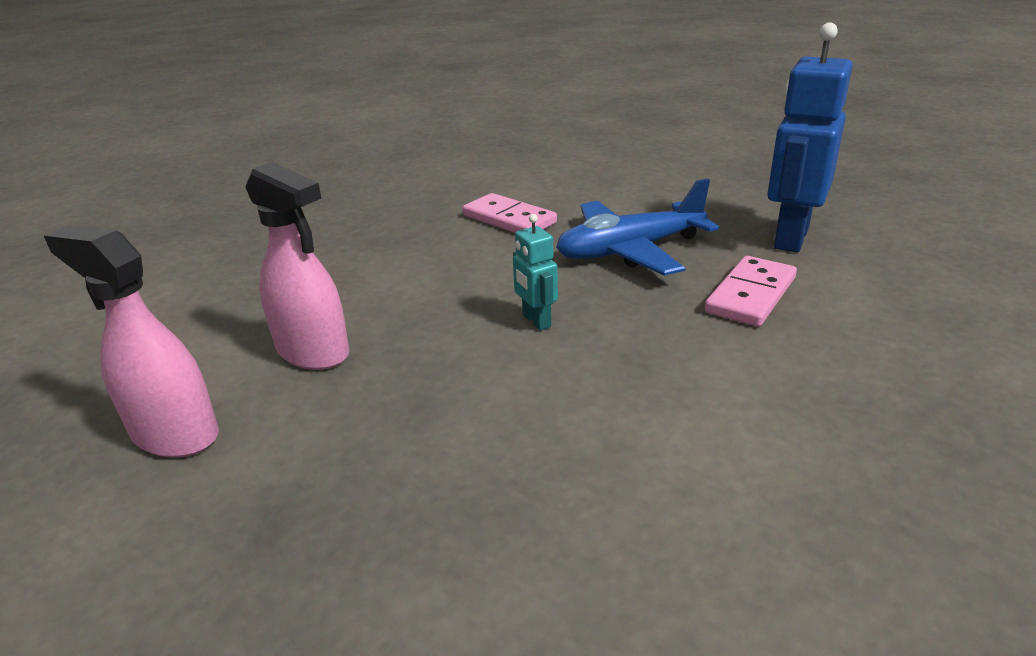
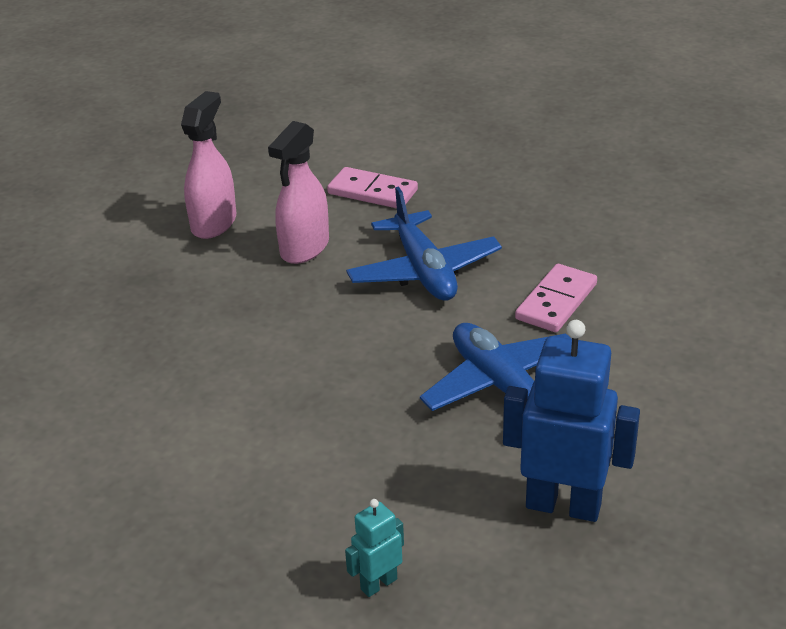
camera: 80 degrees right, 5 degrees up
(420, 276) = (424, 271): none -> blue plane
(536, 321) = (359, 343): turquoise robot -> turquoise robot (378, 584)
(751, 295) = (424, 468): pink domino -> pink domino (372, 192)

